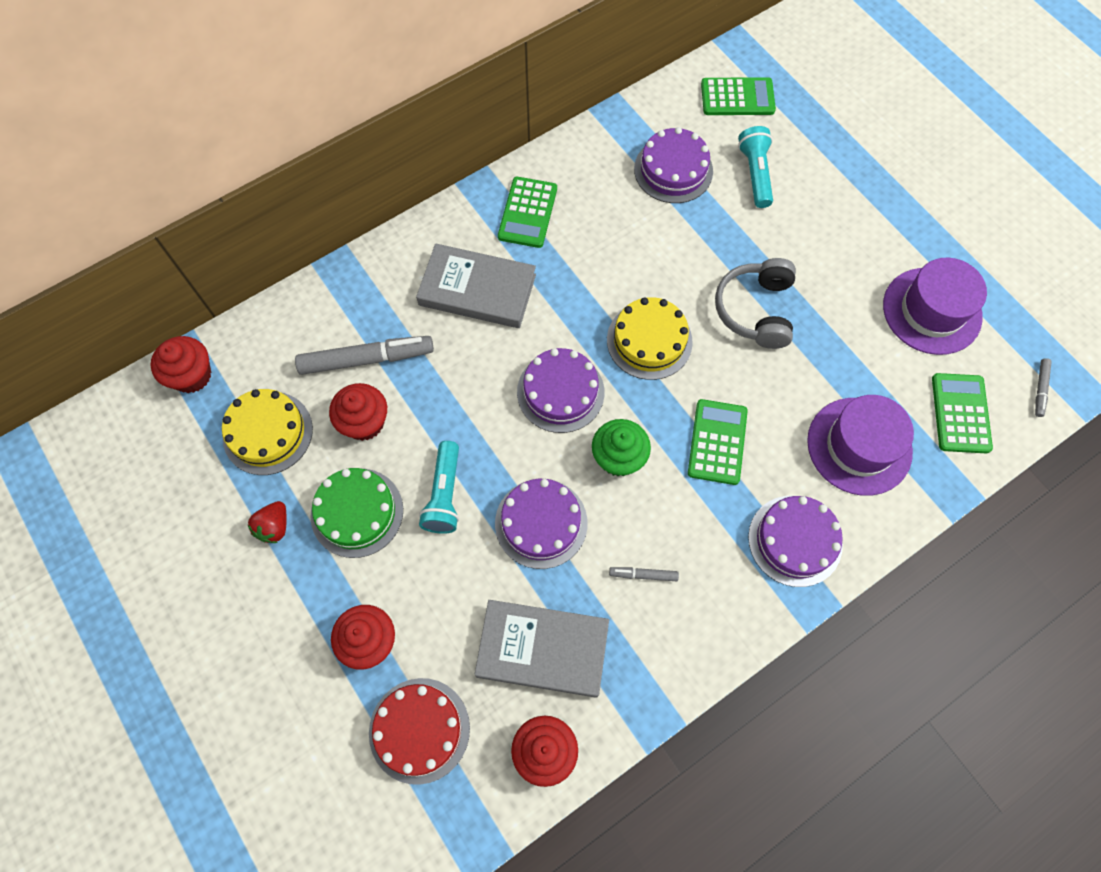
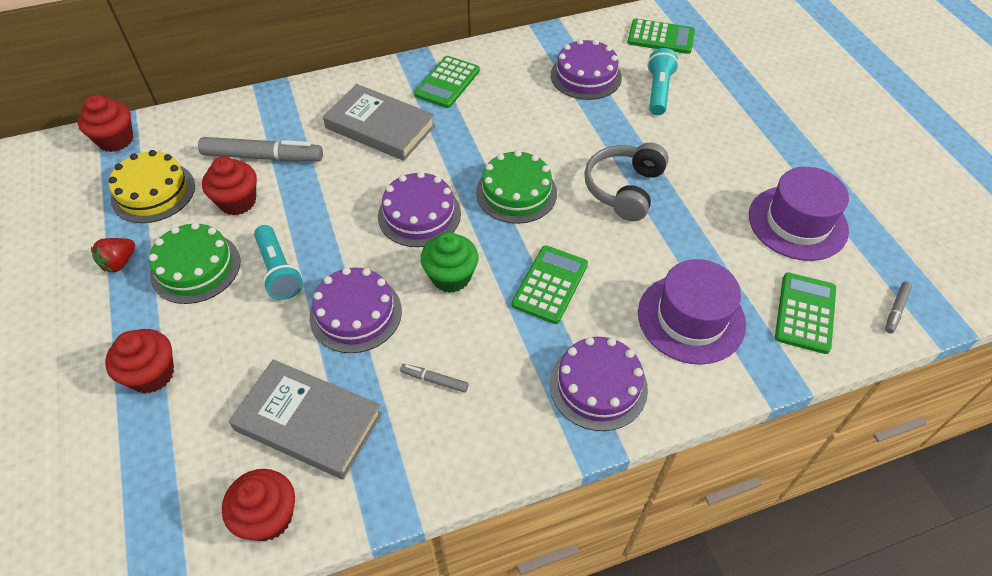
camera: 15 degrees right, 15 degrees down
(419, 730) = (157, 464): red cake -> none
(444, 495) = (279, 271): turquoise flashlight -> turquoise flashlight turned 45 degrees counterclockwise
(649, 340) = (516, 192): yellow cake -> green cake

